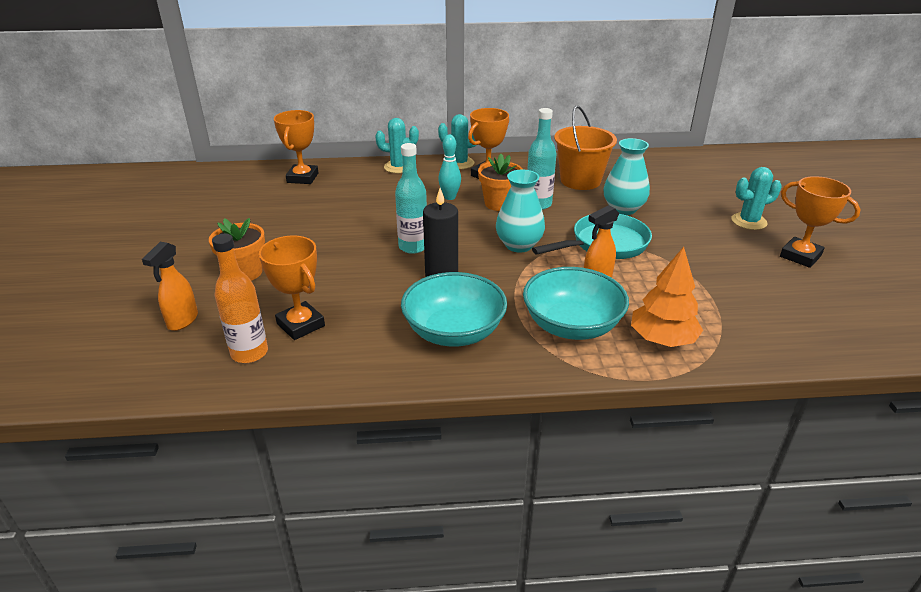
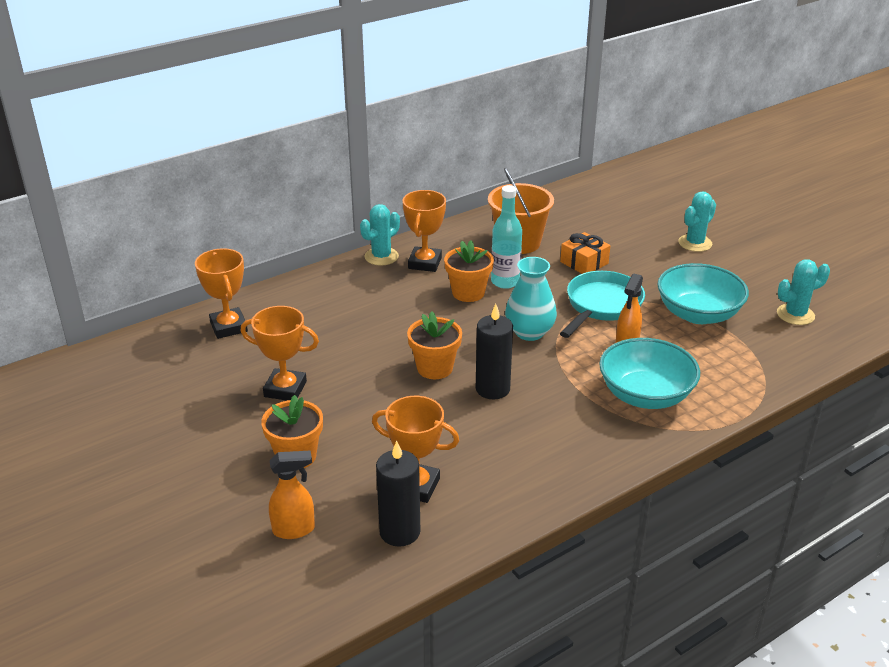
camera: 30 degrees left, 0 degrees up
(182, 321) = (294, 529): orange spray bottle -> orange spray bottle turned 90 degrees counterclockwise
(249, 353) = (400, 532): orange bottle -> black candle
(398, 167) = (322, 281): turquoise cactus -> turquoise cactus (795, 315)
(413, 247) = (435, 368): turquoise bottle -> orange flower pot
(450, 197) = (413, 301): turquoise bowling pin -> none
(454, 332) = (558, 438): turquoise bowl -> turquoise bowl (698, 314)
(623, 209) = (584, 263): turquoise vase -> orange gift
(662, 339) = (722, 381): orange tree -> none
(800, 256) = (758, 266): orange trophy -> orange trophy (285, 389)

